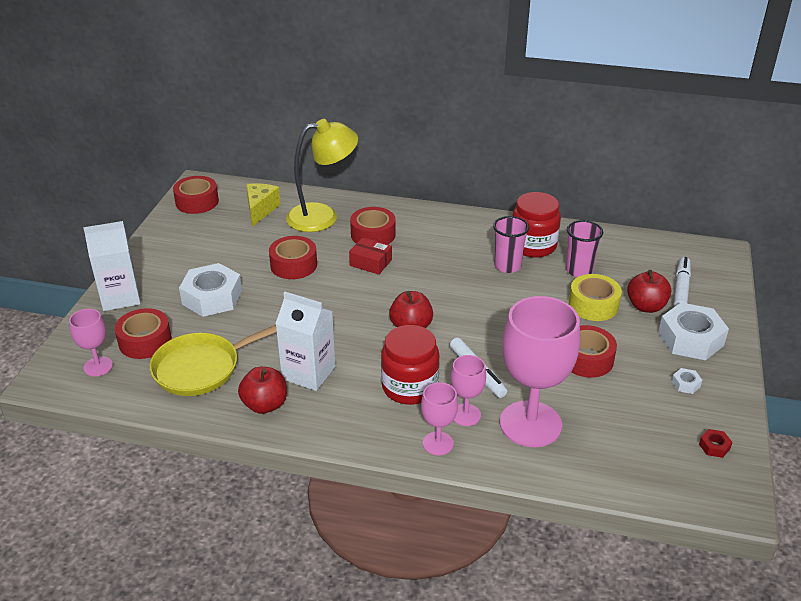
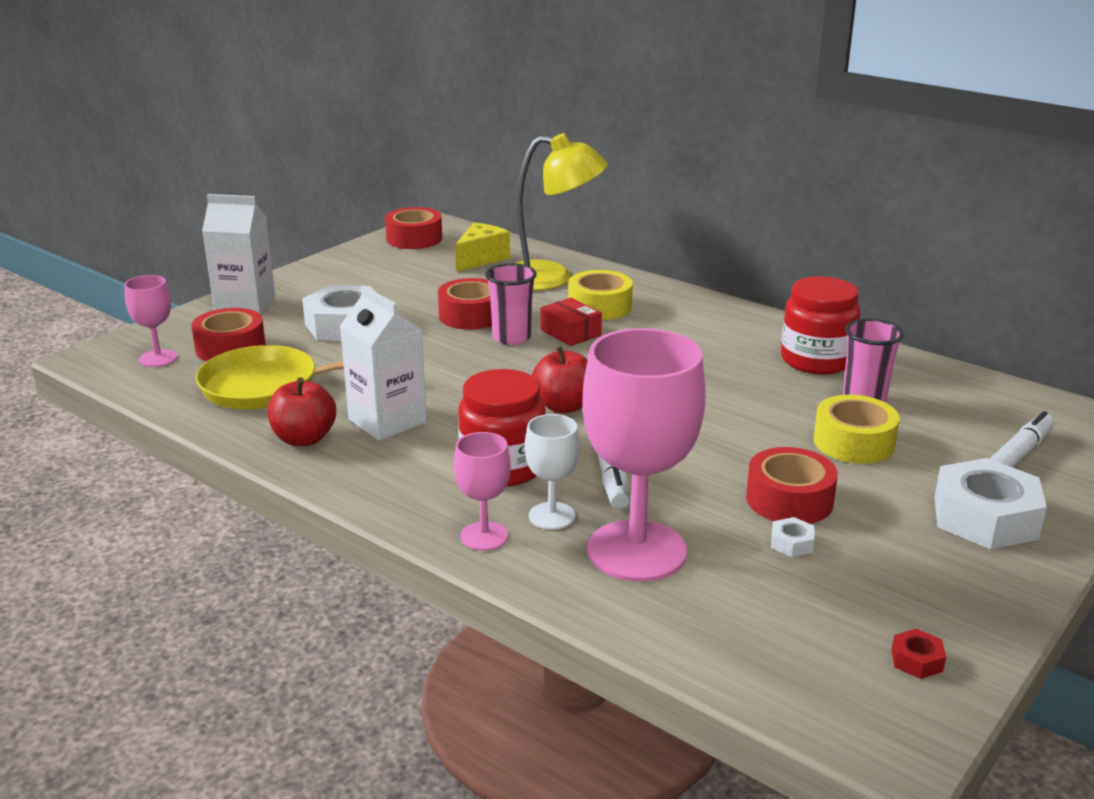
camera: 25 degrees right, 10 degrees down
(373, 234) = (599, 307): red tape -> yellow tape
(466, 415) = (552, 516): pink goblet -> white goblet
(507, 266) = (758, 374): pink cup -> pink cup (512, 338)
(646, 306) = (939, 463): red apple -> none
(685, 384) = (930, 569): white nut -> white nut (791, 543)

